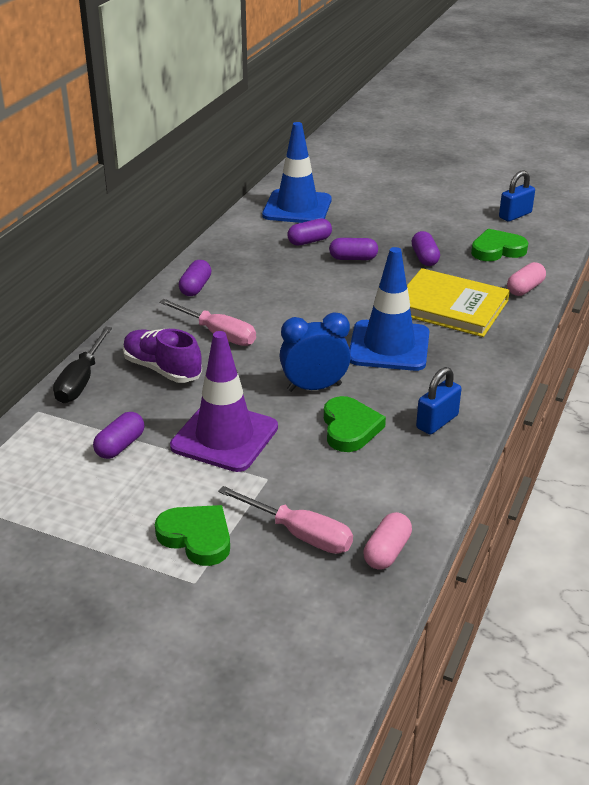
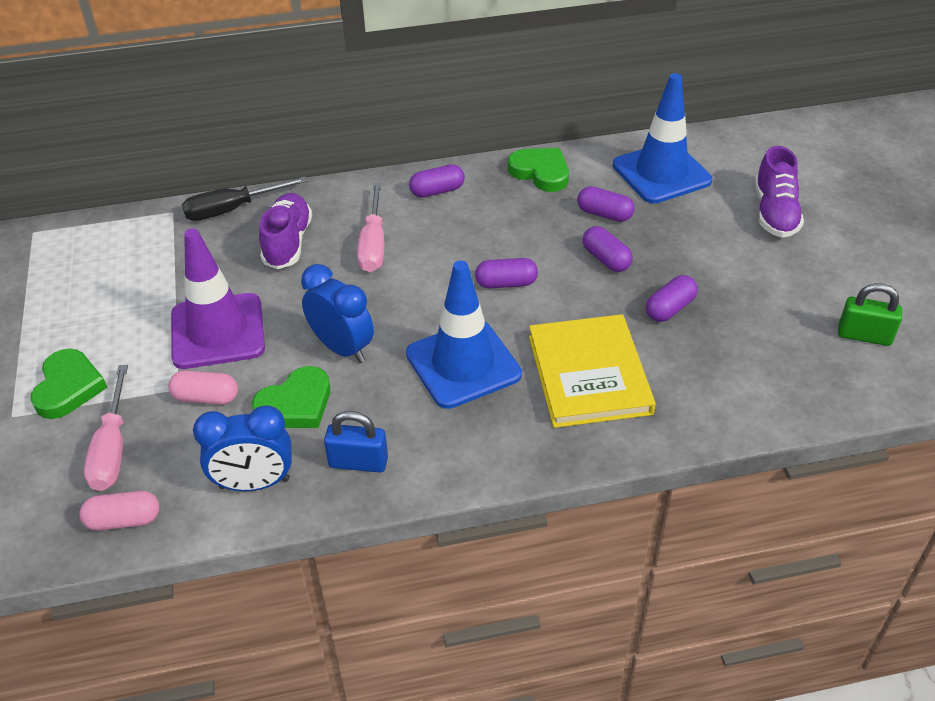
camera: 55 degrees right, 10 degrees up
(120, 446) = (159, 279): purple capsule -> purple capsule (506, 283)
(383, 193) = (774, 213): none -> purple shoe
(411, 474) = (254, 483): none -> blue clock
(497, 250) = (759, 357): green heart -> green heart (540, 172)
(515, 215) = (864, 336): blue padlock -> green padlock
(525, 289) = (697, 418): pink capsule -> pink capsule (206, 397)

